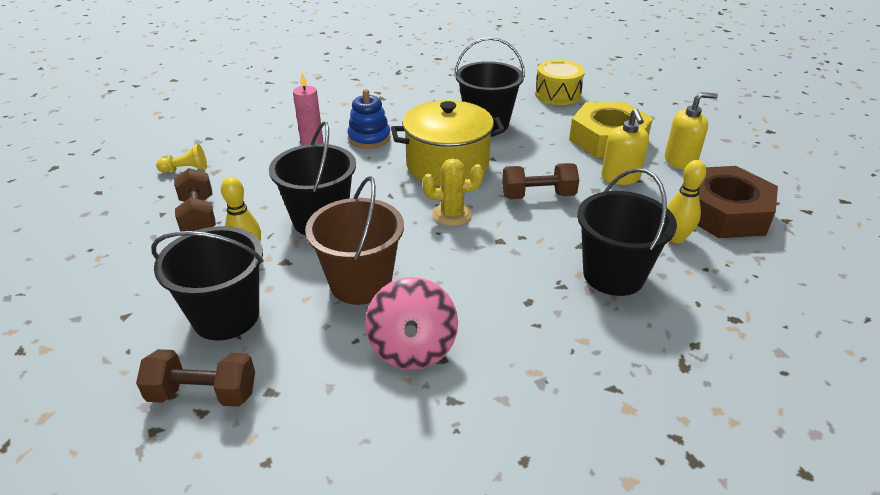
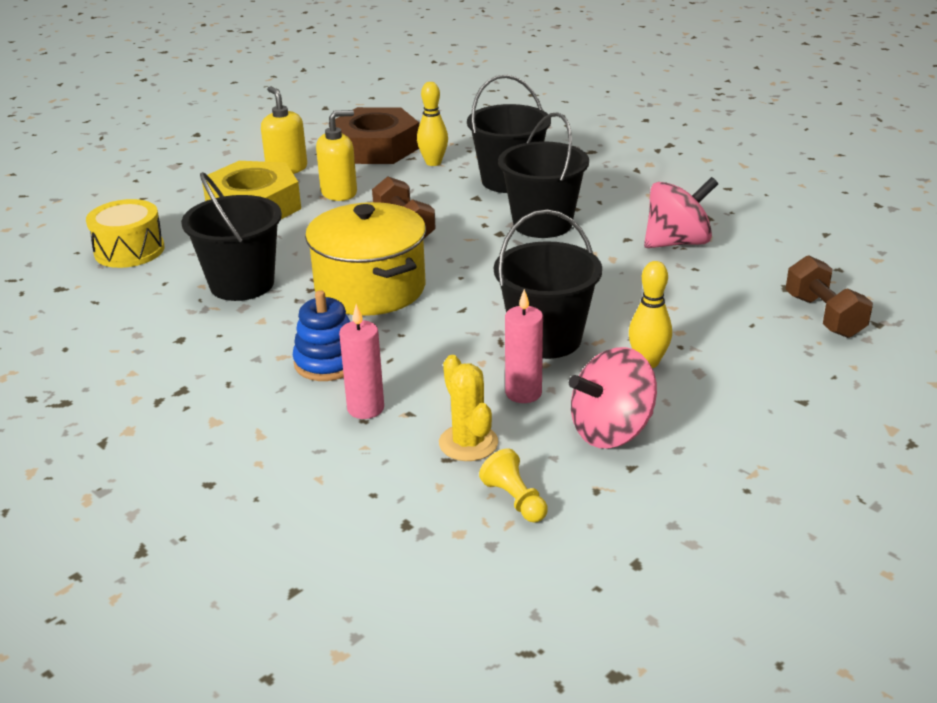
camera: 110 degrees left, 5 degrees down
(199, 216) = (611, 431): brown dumbbell -> pink spinning top
(226, 316) = (738, 340): black bucket -> black bucket (542, 224)
(270, 195) = (523, 393): none -> pink candle
(360, 283) = (625, 285): brown bucket -> none
(452, 214) = (473, 265): yellow cactus -> yellow cactus (468, 443)

